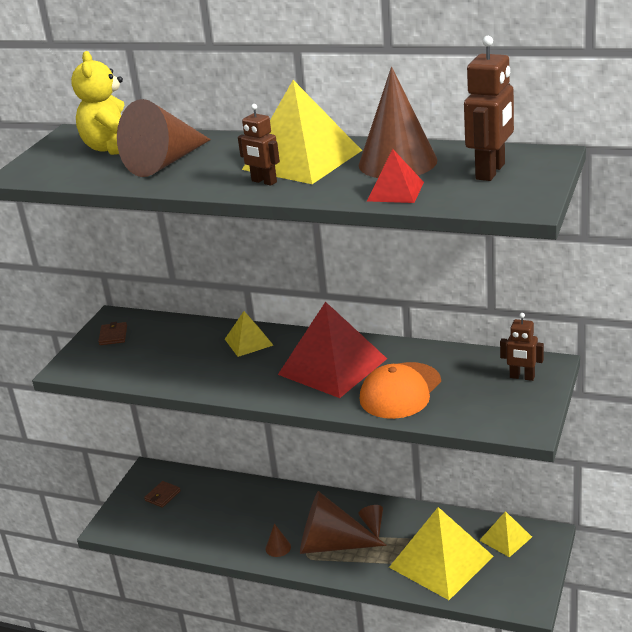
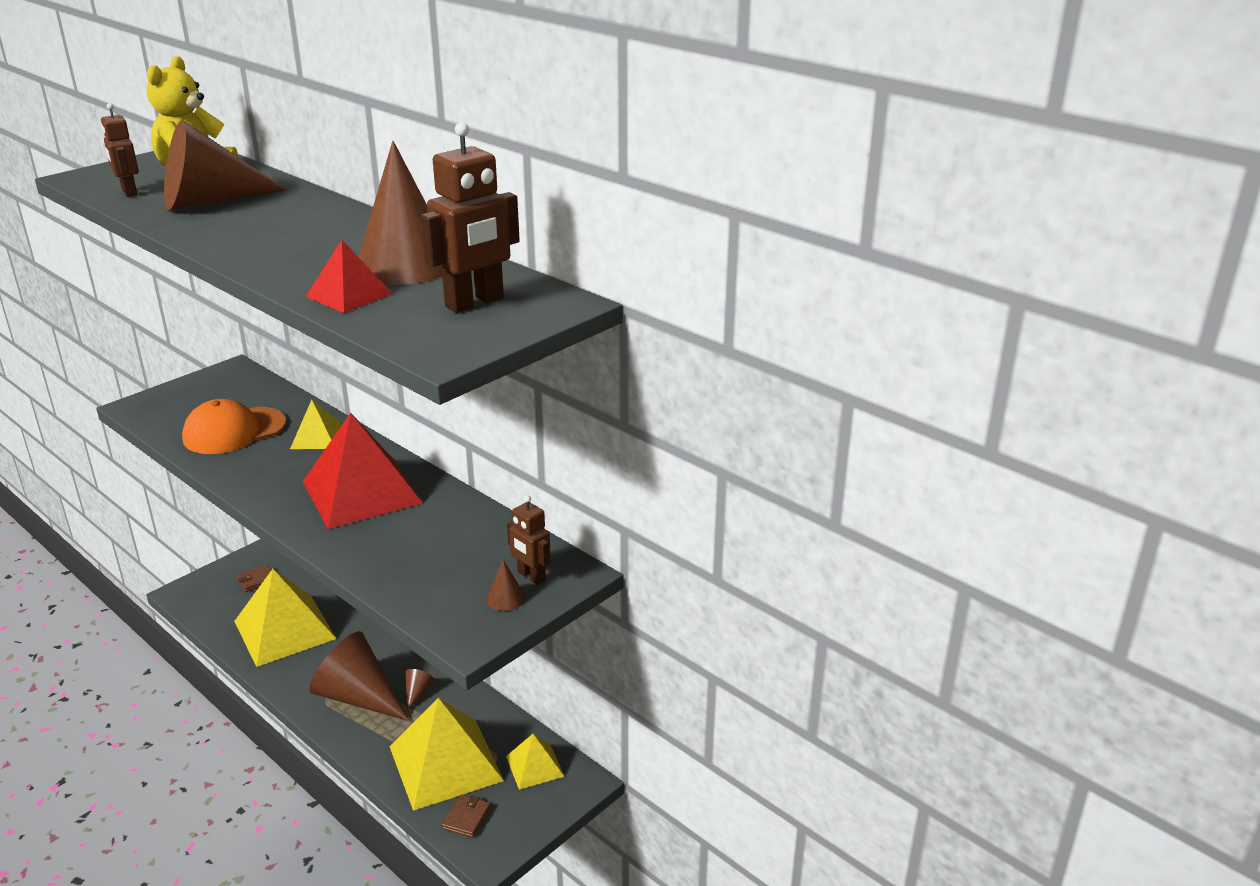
camera: 20 degrees right, 0 degrees up
(113, 335) = (211, 387): brown wallet -> brown wallet (466, 818)
(264, 182) = (254, 246): brown robot -> brown robot (129, 192)
(278, 547) = (307, 678): brown cone -> brown cone (505, 598)
(302, 160) = (326, 235): yellow pyramid -> yellow pyramid (284, 630)
(400, 391) = (393, 544): orange cap -> orange cap (234, 431)

